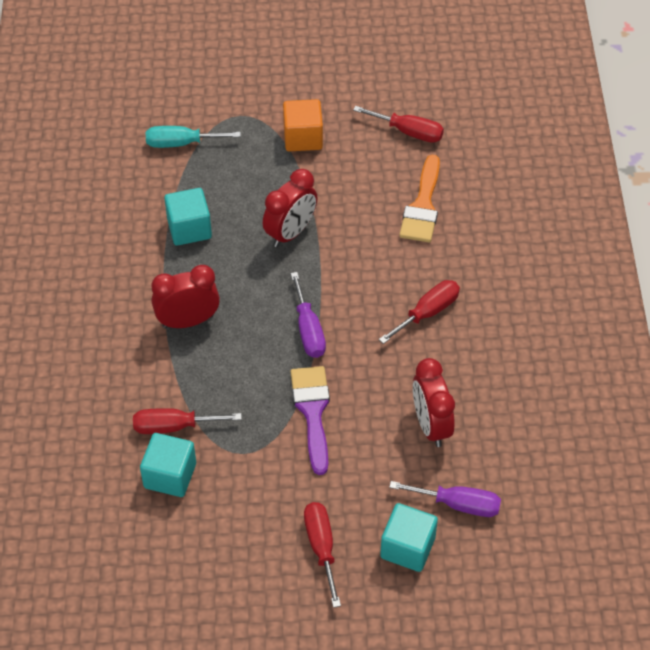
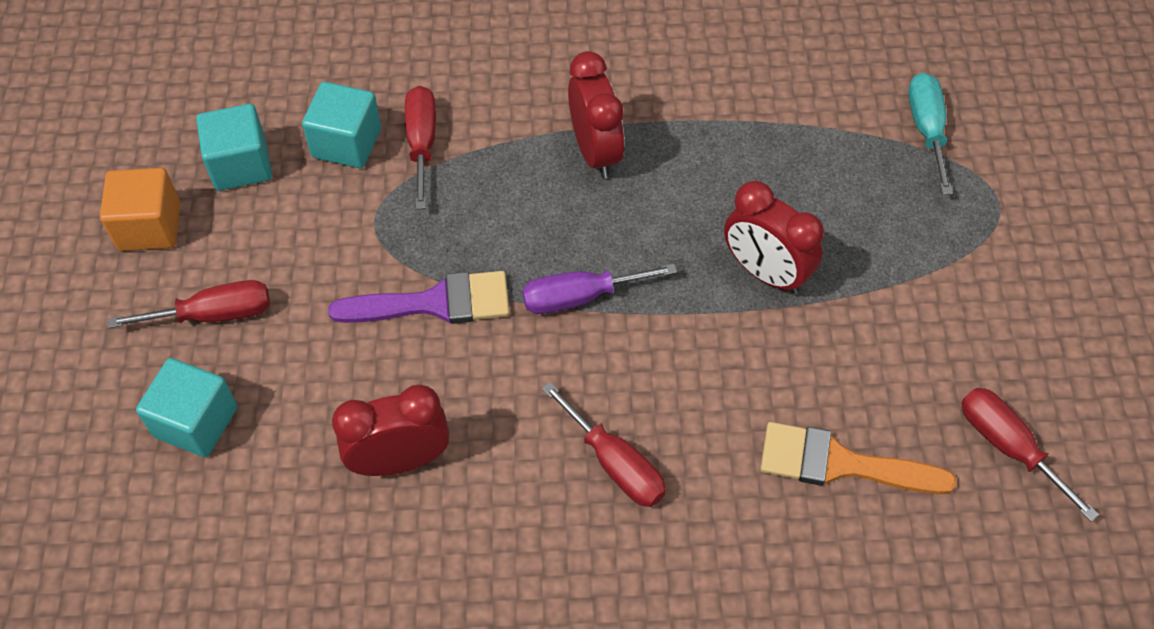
camera: 90 degrees right, 5 degrees up
(189, 229) = (762, 146): turquoise cube -> turquoise cube (241, 165)
(303, 138) = (966, 287): orange cube -> orange cube (149, 226)
(408, 132) = (1008, 446): red screwdriver -> red screwdriver turned 120 degrees clockwise
(458, 504) = (257, 493): purple screwdriver -> none

